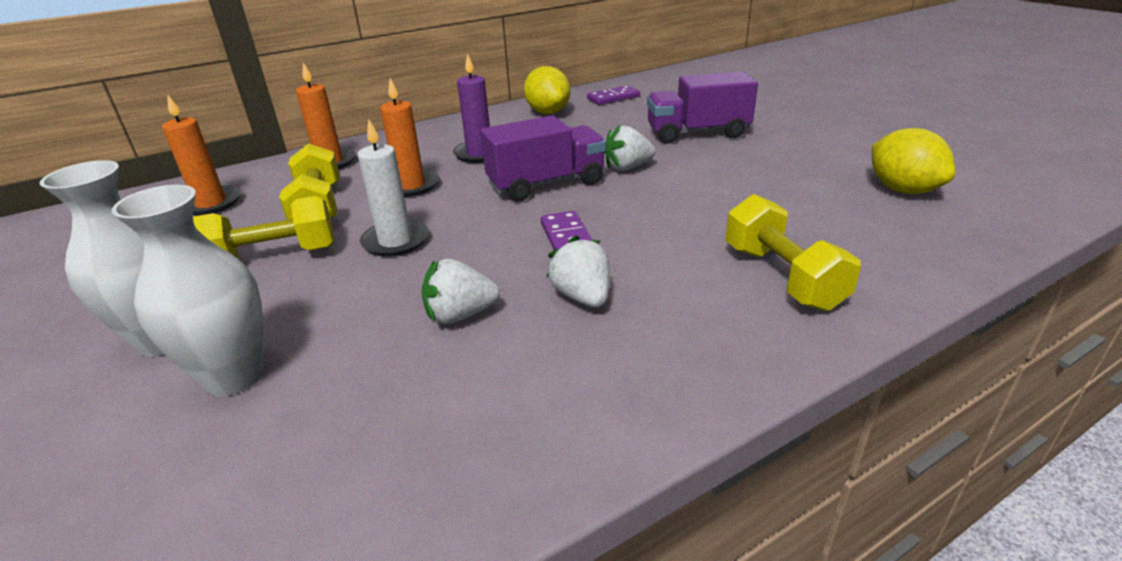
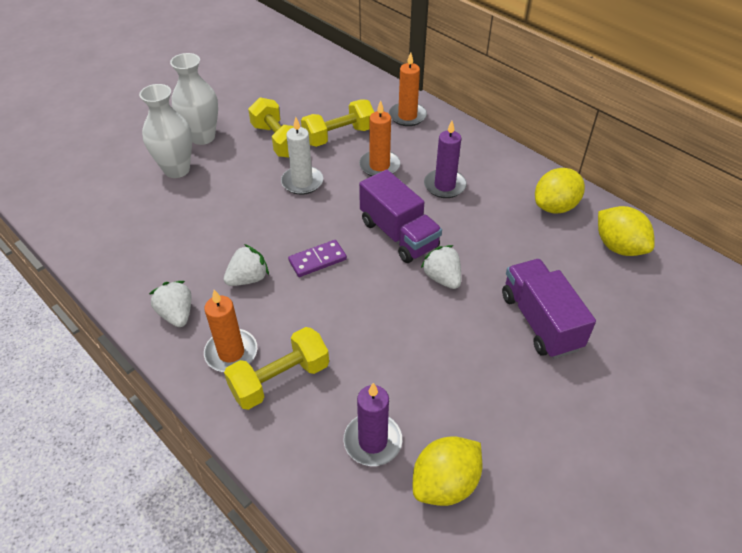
camera: 75 degrees right, 15 degrees up
(211, 203) = (336, 91): orange candle -> orange candle (231, 353)
(460, 315) = (227, 231): white strawberry -> white strawberry (177, 314)
(613, 98) = (618, 247): purple domino -> yellow lemon
(863, 221) = (372, 441): none -> purple candle

